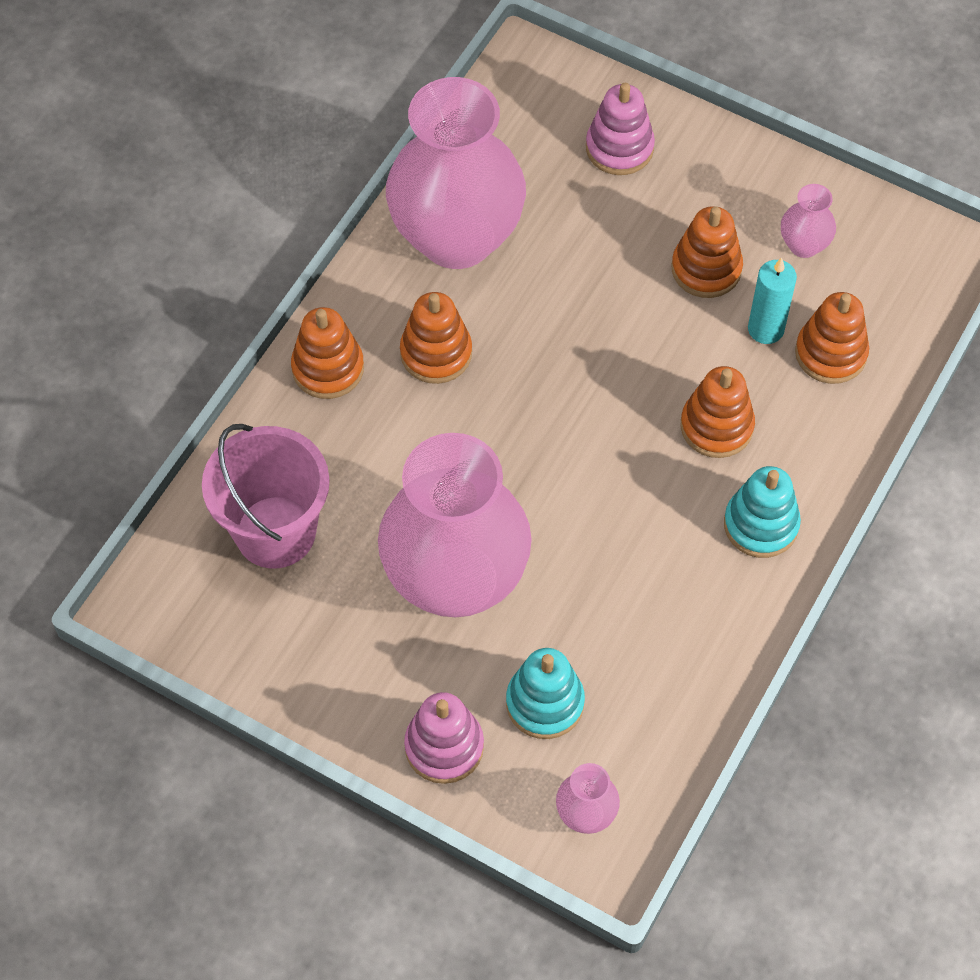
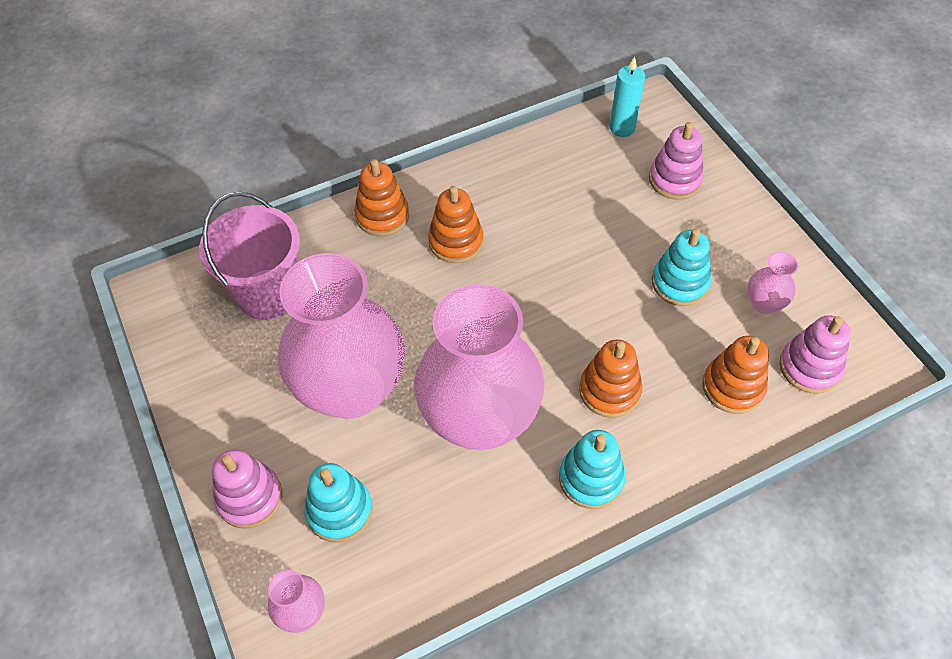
camera: 35 degrees right, 5 degrees down
(457, 237) = (525, 181): pink vase -> pink vase (480, 418)
(706, 269) = (680, 283): orange stacking toy -> turquoise stacking toy
(766, 329) = (695, 344): turquoise candle -> turquoise candle (622, 128)
(888, 290) = (809, 367): none -> pink stacking toy

